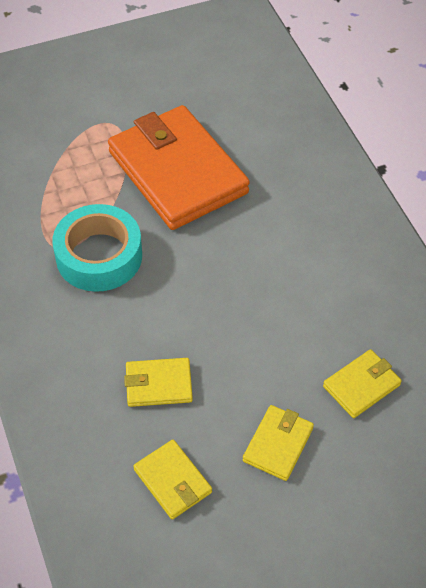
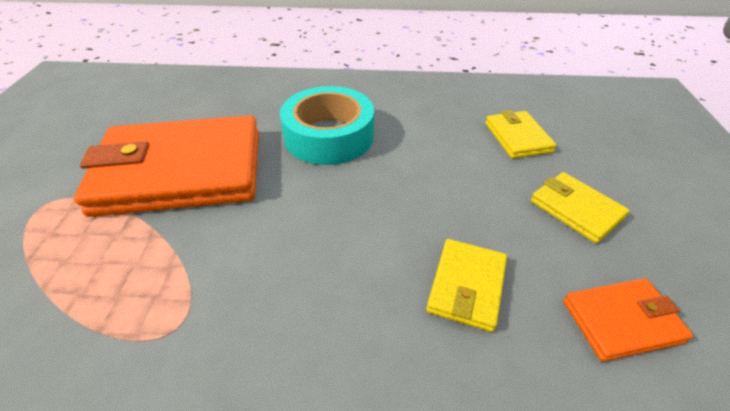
camera: 65 degrees left, 10 degrees down
(99, 256) = (230, 282): turquoise tape -> turquoise tape (329, 136)
(172, 481) = (621, 321): yellow wallet -> orange wallet

